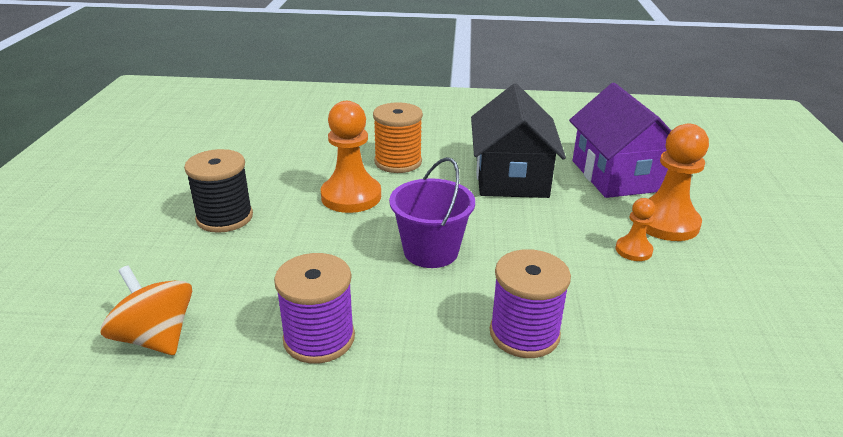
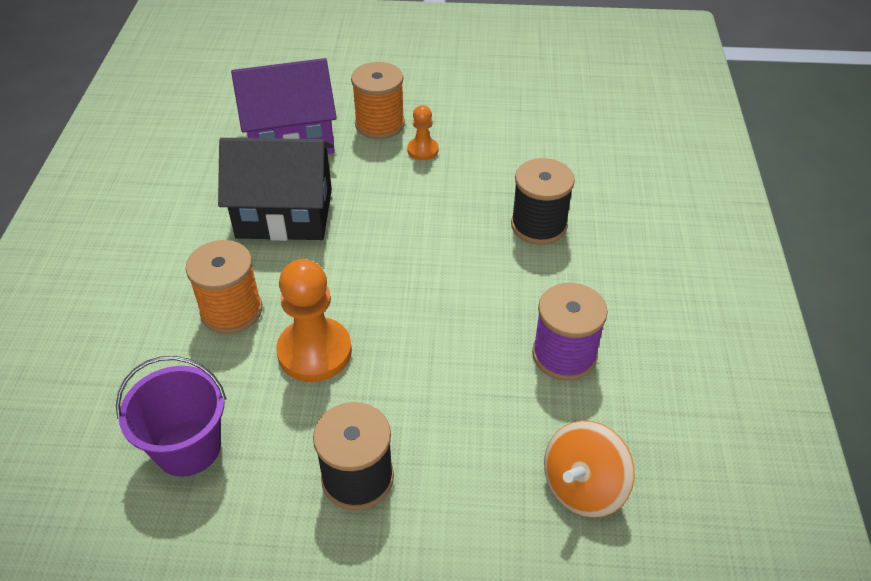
camera: 90 degrees left, 15 degrees up
(431, 251) = (427, 280): purple bucket -> purple bucket (188, 447)
(524, 334) = (538, 225): purple spool -> black spool
(666, 223) = (380, 124): orange pawn -> orange spool

